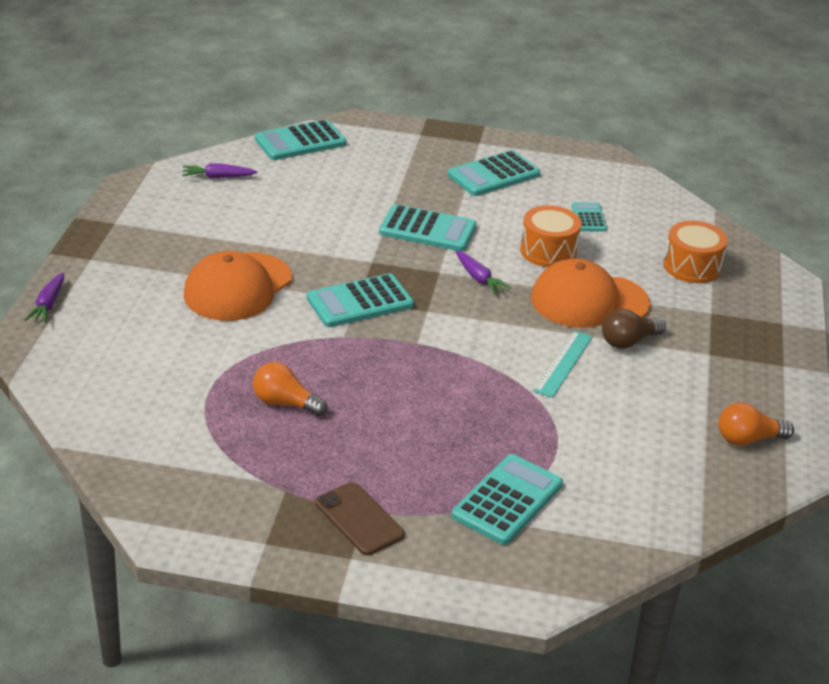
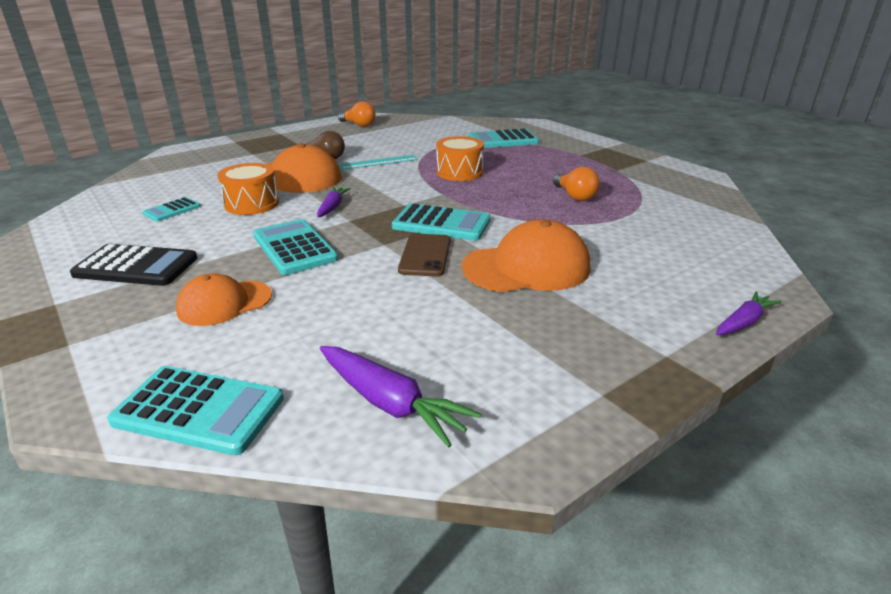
camera: 135 degrees left, 5 degrees down
(218, 177) = (389, 403): purple carrot -> purple carrot, size x1.57
(359, 519) = (586, 153): brown phone -> brown phone (425, 255)
(390, 180) = (224, 303): none -> orange cap
(493, 175) = (136, 266): turquoise calculator -> black calculator
(692, 266) = (201, 169): orange drum -> orange drum (459, 172)

